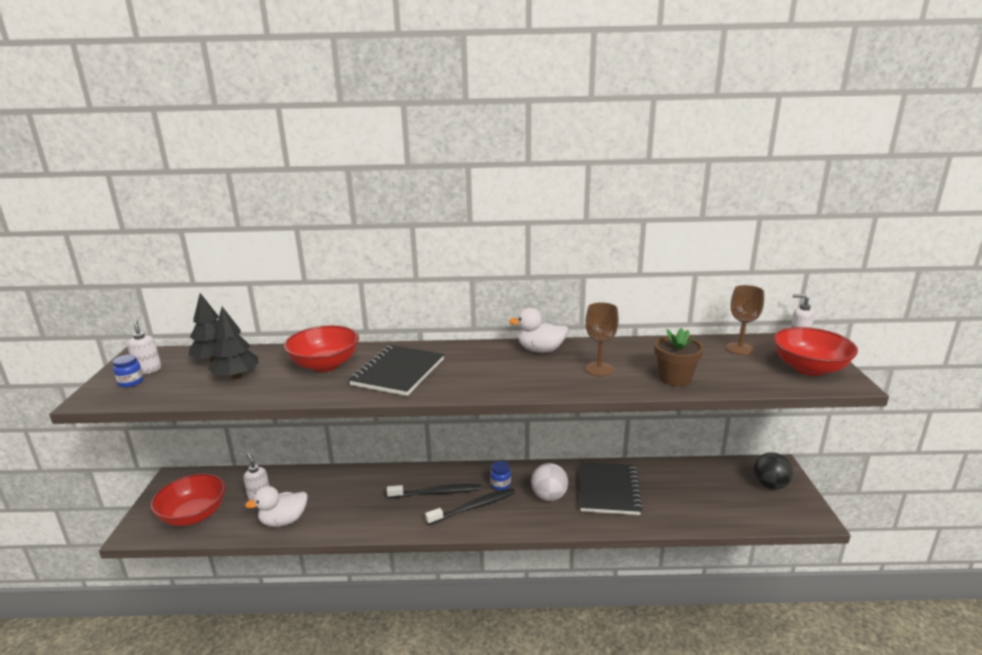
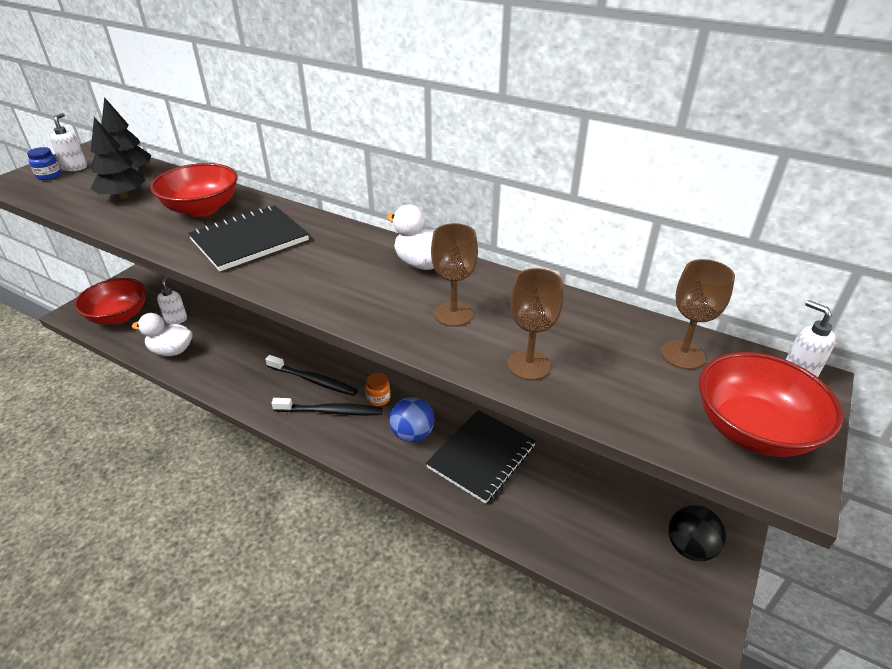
camera: 30 degrees right, 15 degrees up
(500, 485) = (378, 398): blue jar -> orange jar
(549, 496) = (412, 434): white ball -> blue ball
(675, 378) = (529, 365): brown flower pot -> brown goblet

